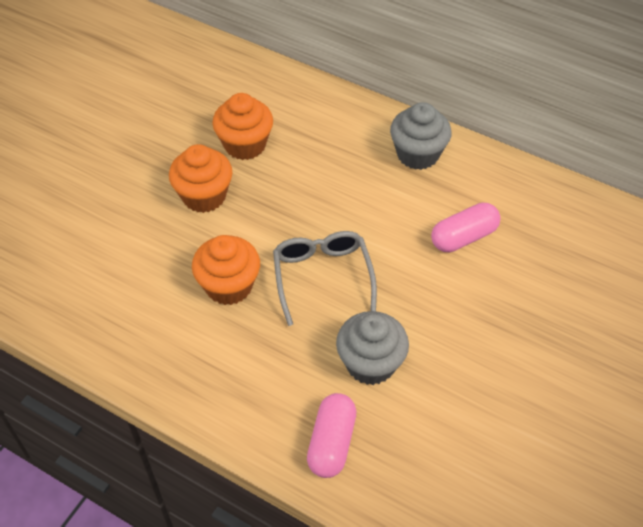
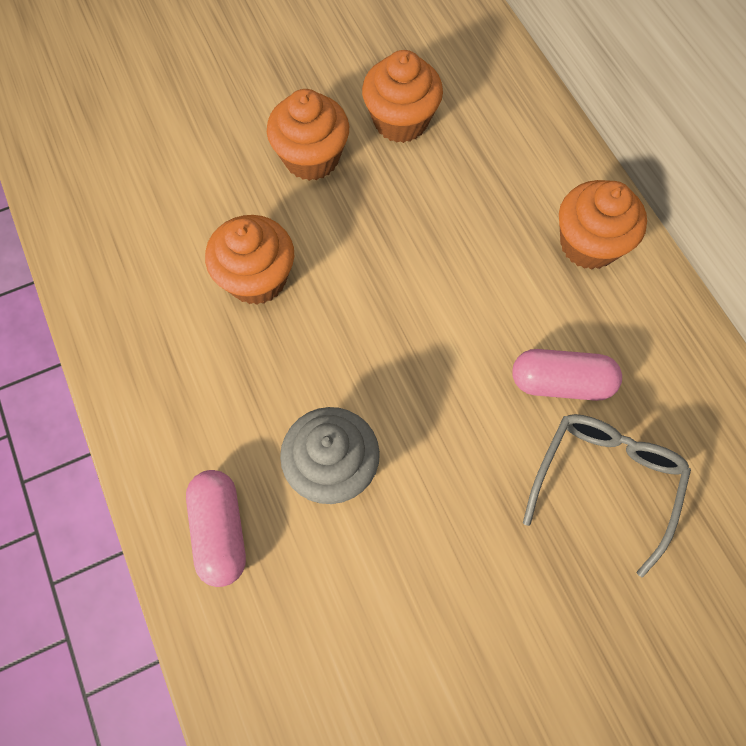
camera: 35 degrees right, 15 degrees up
(322, 277) = (361, 330): grey glasses -> grey glasses (605, 481)
(331, 443) = (220, 531): pink capsule -> pink capsule turned 60 degrees counterclockwise
(417, 154) = (589, 244): grey cupcake -> orange cupcake

